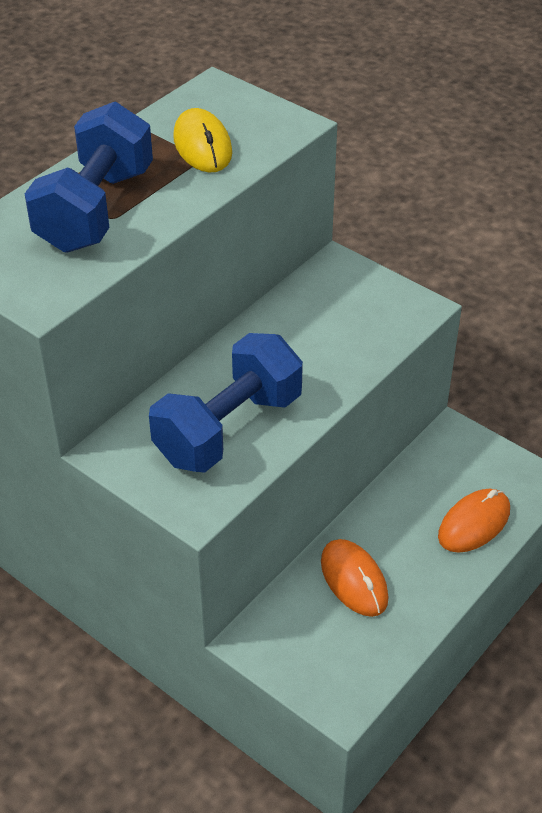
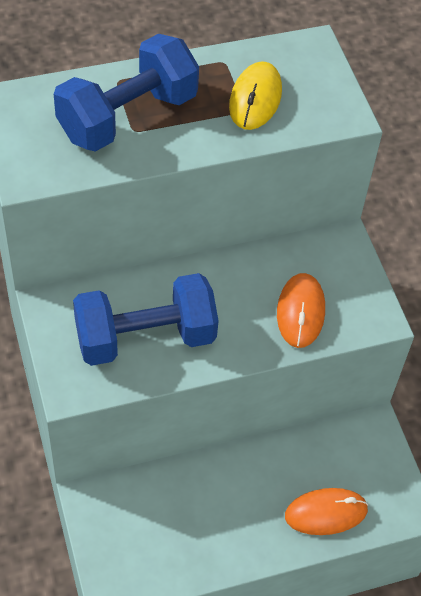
camera: 30 degrees right, 10 degrees up
(354, 580) = (198, 500): orange mouse -> orange mouse (300, 312)

